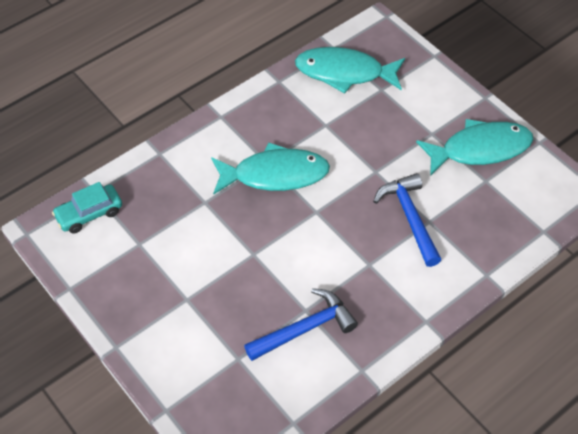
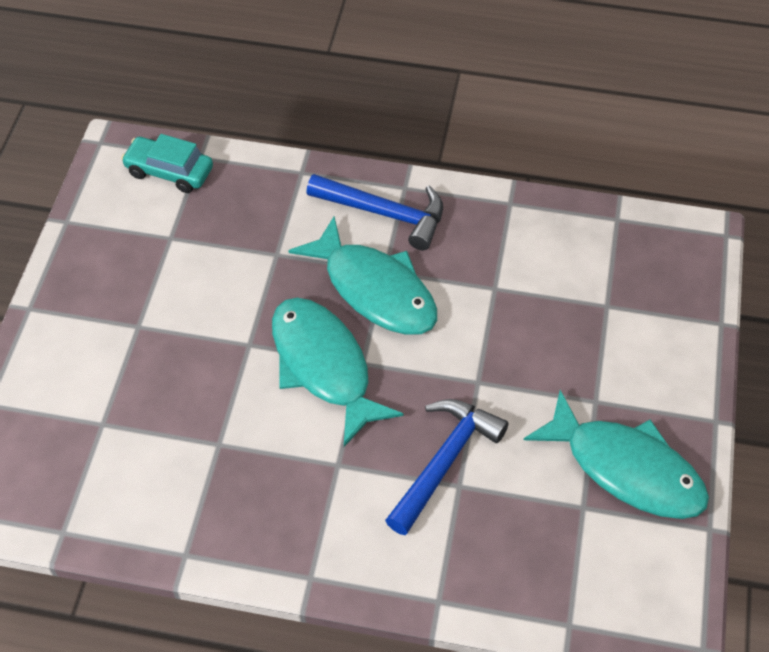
camera: 50 degrees right, 0 degrees up
(305, 328) = (194, 460): blue hammer -> blue hammer (385, 213)
(344, 73) = (591, 253): turquoise fish -> turquoise fish (323, 366)

